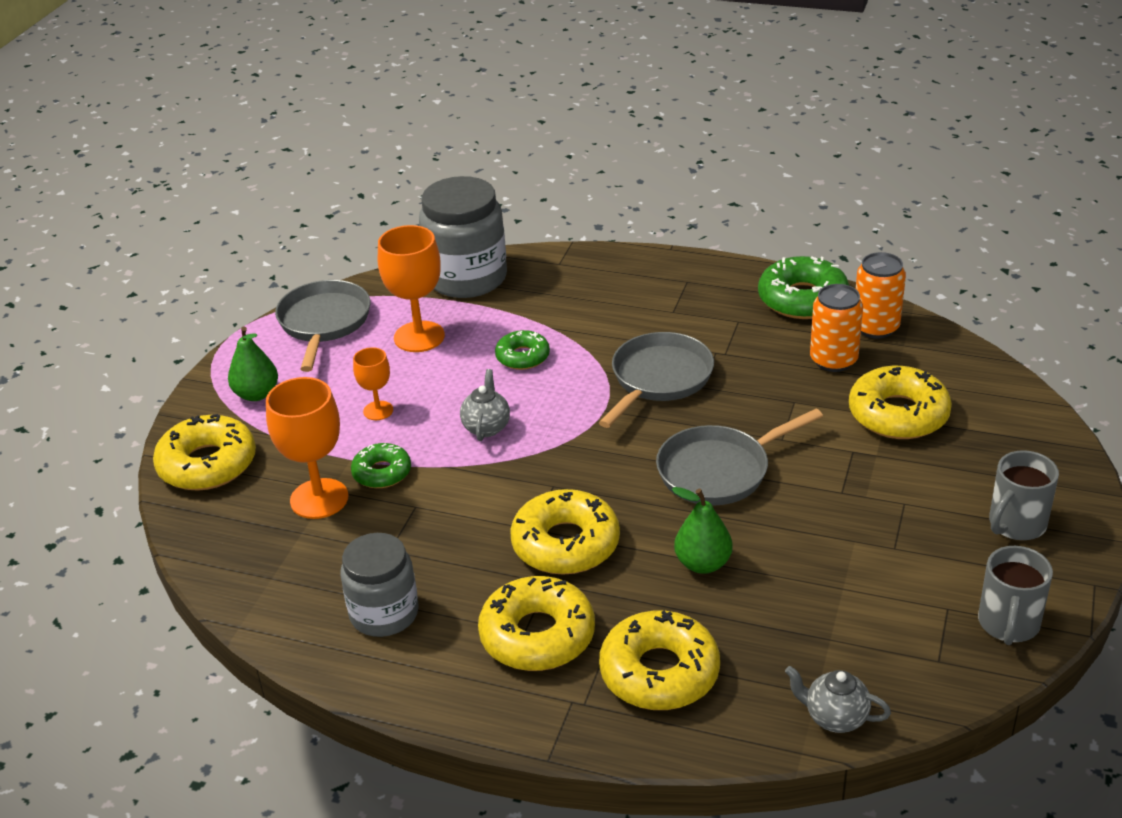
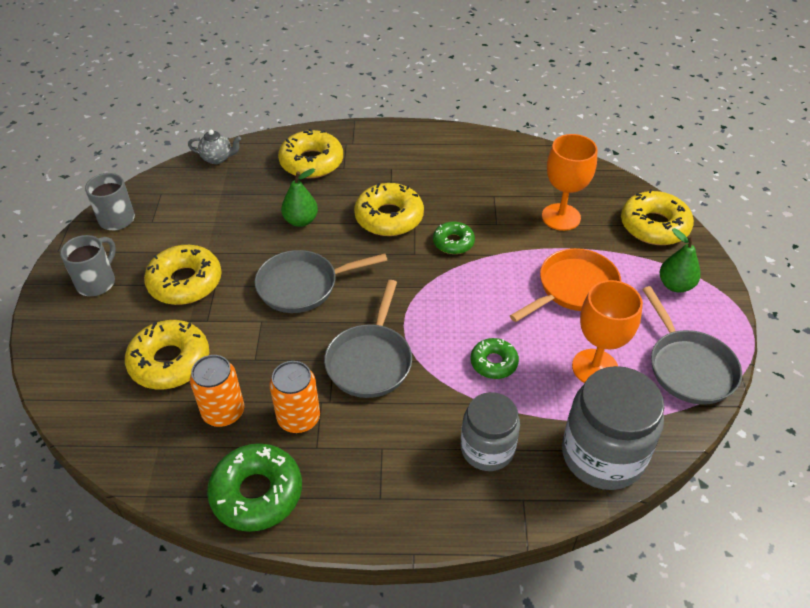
camera: 160 degrees right, 10 degrees up
(378, 410) = (573, 288): orange goblet -> orange pan
(382, 472) = (534, 241): green donut -> green donut (453, 242)
(384, 613) = (472, 163): grey jar -> grey jar (487, 449)
(486, 427) = (484, 289): grey teapot -> none
(537, 635) = (383, 167): yellow donut -> yellow donut (185, 282)
(719, 470) = (303, 286): grey pan -> grey pan turned 150 degrees counterclockwise
(875, 327) = (183, 464): orange can -> orange can (299, 418)

